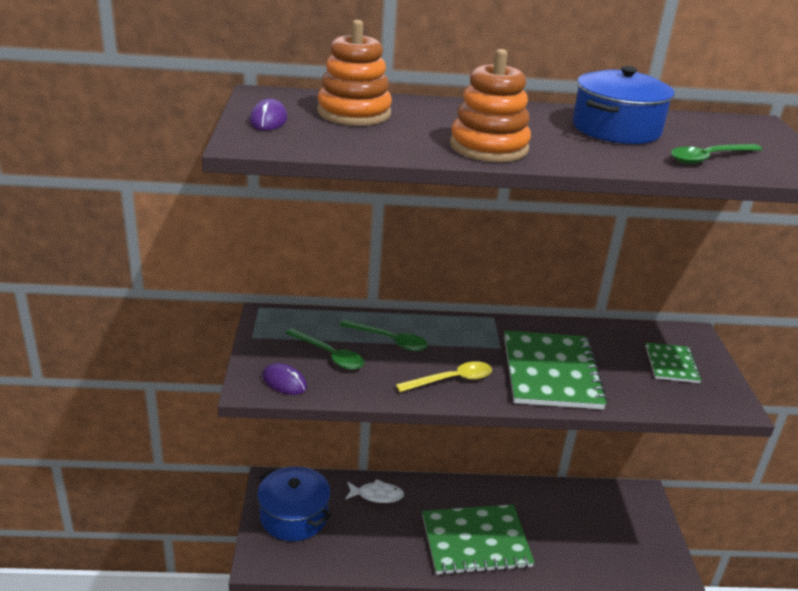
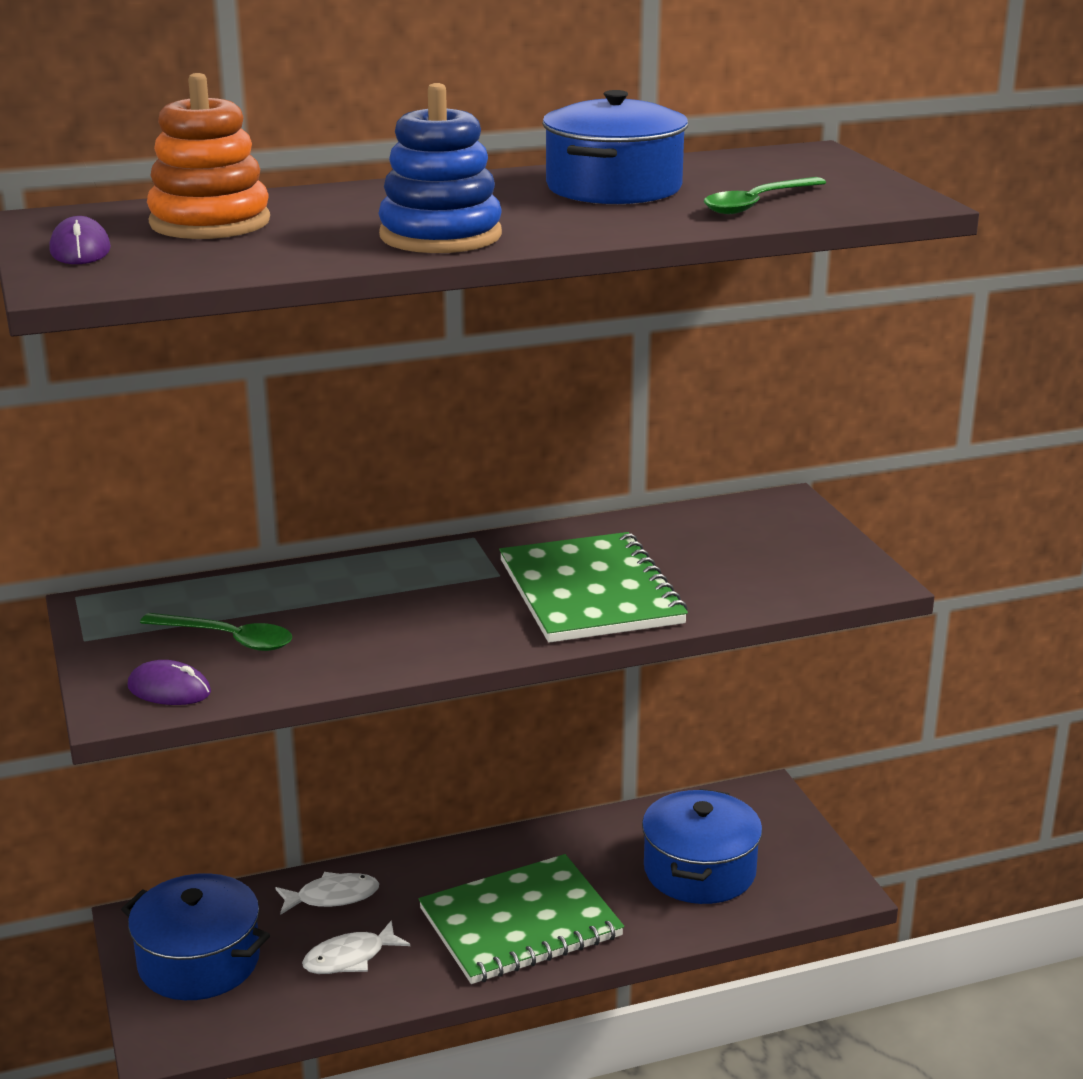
camera: 15 degrees left, 5 degrees down
(374, 537) = (350, 958): none -> white fish
(389, 340) = (318, 600): green spoon -> none
(451, 380) = (440, 633): yellow spoon -> none
(489, 147) = (440, 236): orange stacking toy -> blue stacking toy
(590, 535) = (699, 870): none -> blue pot
(671, 364) = (766, 547): green notebook -> none

